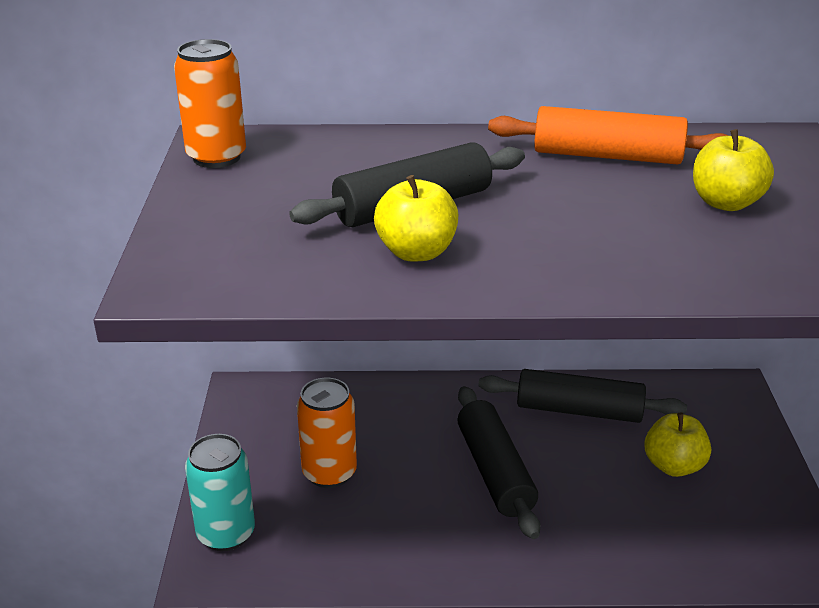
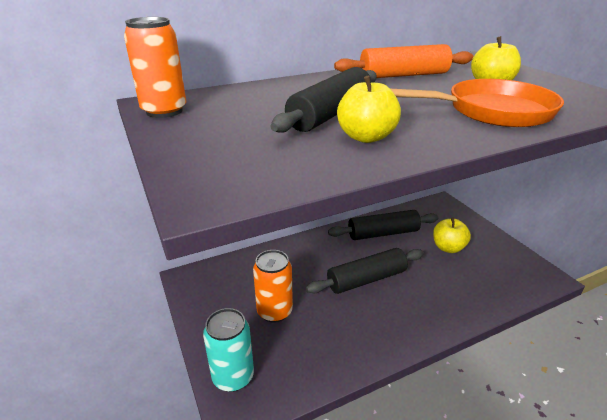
camera: 25 degrees left, 0 degrees up
(495, 471) = (366, 279): black rolling pin -> black rolling pin turned 75 degrees counterclockwise
(648, 252) = (492, 111): none -> orange pan

